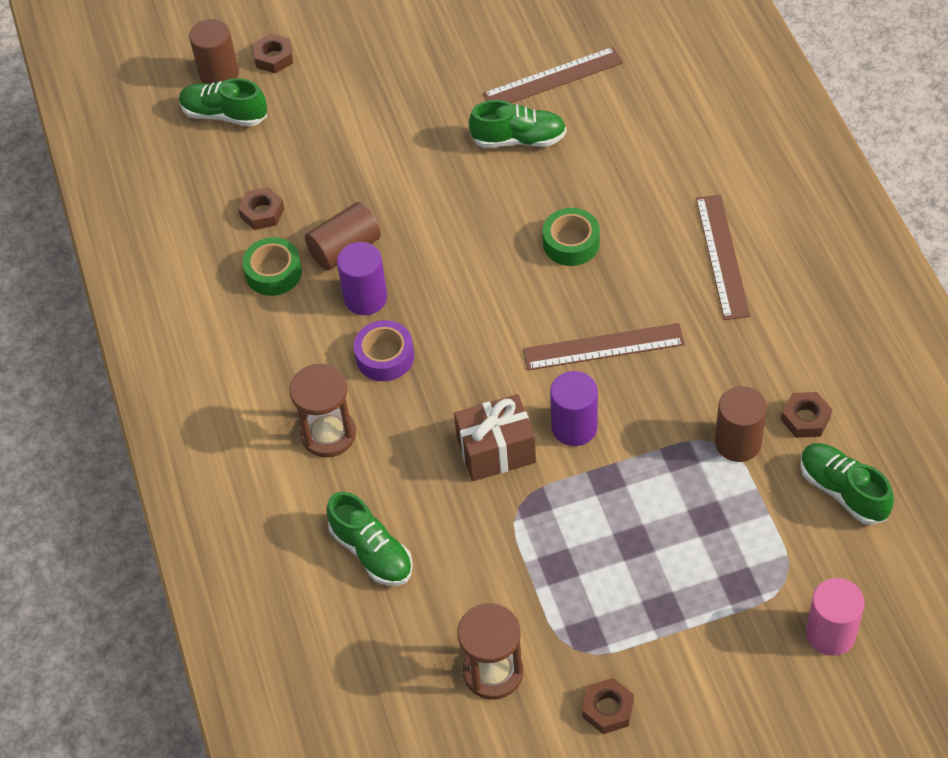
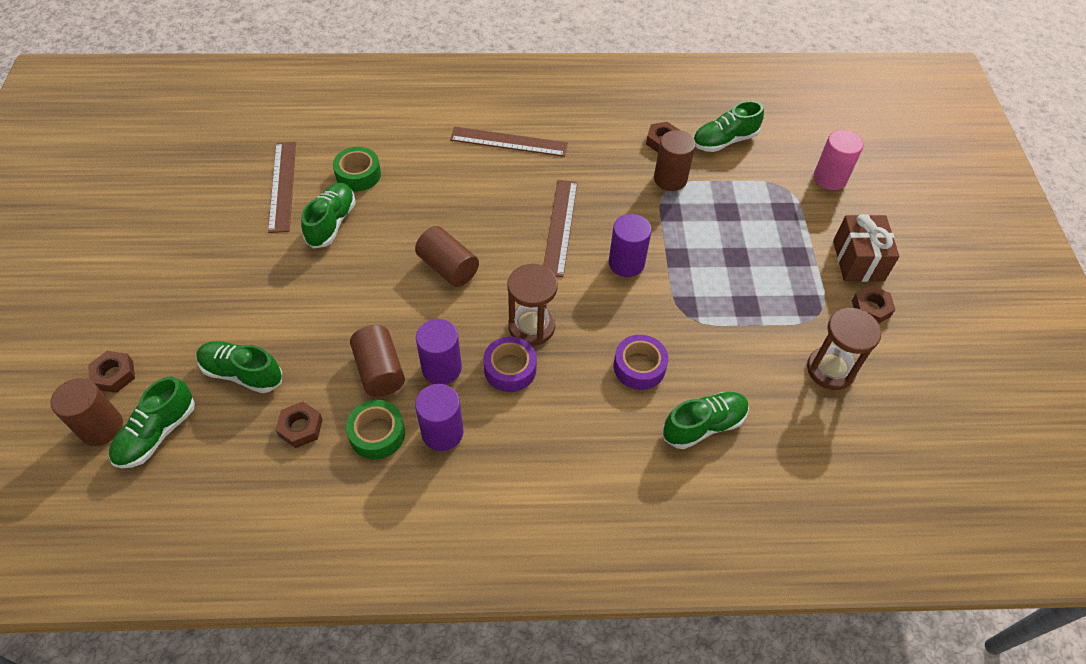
camera: 80 degrees left, 0 degrees up
(291, 323) = (442, 432): none -> purple cylinder
(306, 146) = (242, 373): none -> green shoe
(328, 434) = (575, 430): brown hourglass -> brown hourglass (531, 327)
(428, 474) = (639, 367): none -> purple tape
(496, 451) = (631, 316): brown gift -> brown gift (858, 261)
(498, 261) = (448, 267): none -> brown cylinder
(571, 243) = (454, 219): green tape -> green tape (358, 175)

